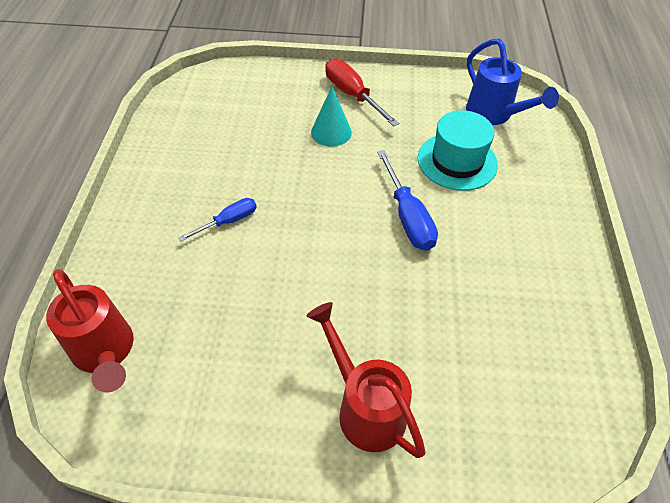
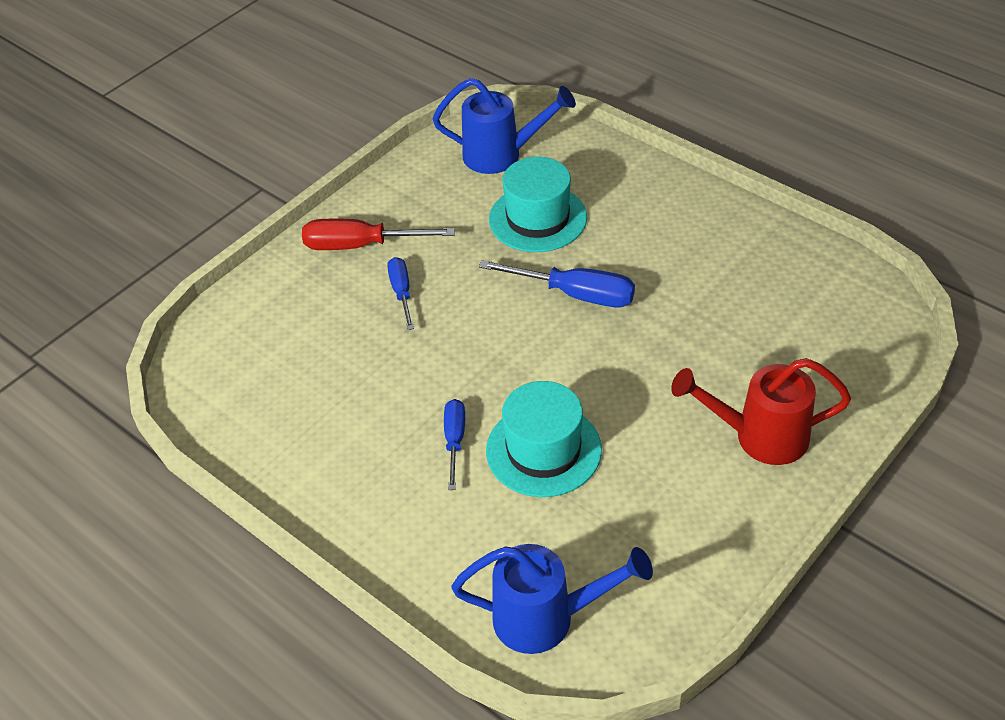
camera: 50 degrees left, 5 degrees down
(105, 352) = (546, 618): red watering can -> blue watering can
(253, 273) = (543, 450): none -> turquoise hat
(331, 132) = (402, 292): turquoise cone -> blue screwdriver

